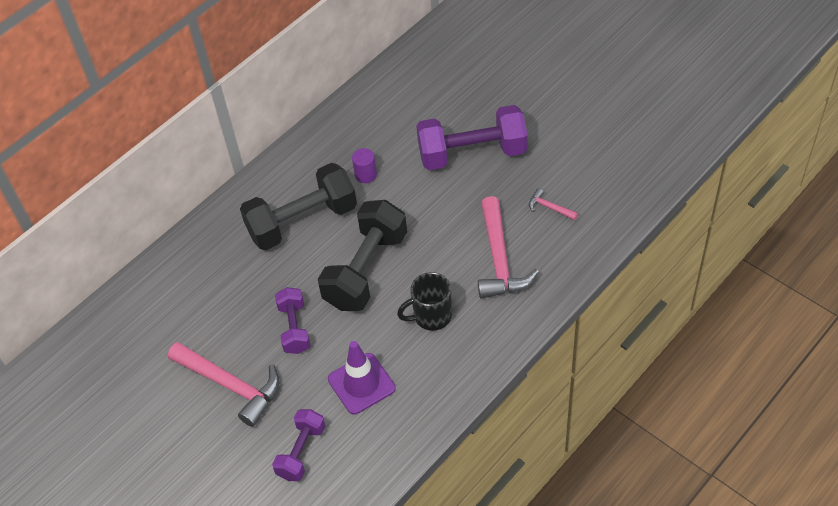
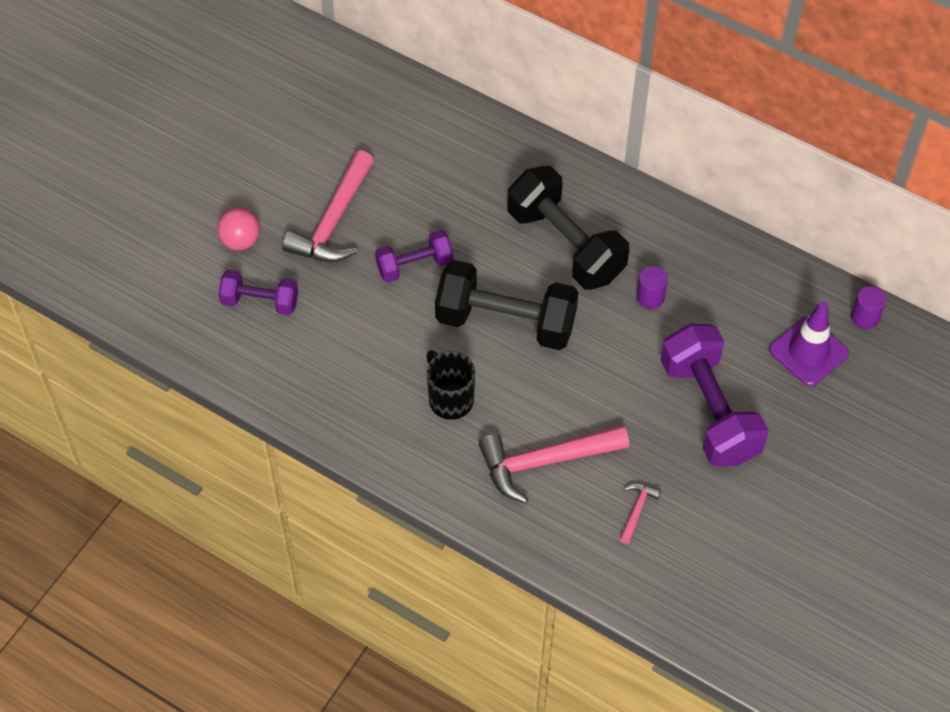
camera: 75 degrees right, 5 degrees up
(230, 463) = (240, 241): none -> pink ball
(361, 384) = (350, 343): purple traffic cone -> purple traffic cone (808, 351)
(412, 57) = (865, 317): none -> purple cylinder

